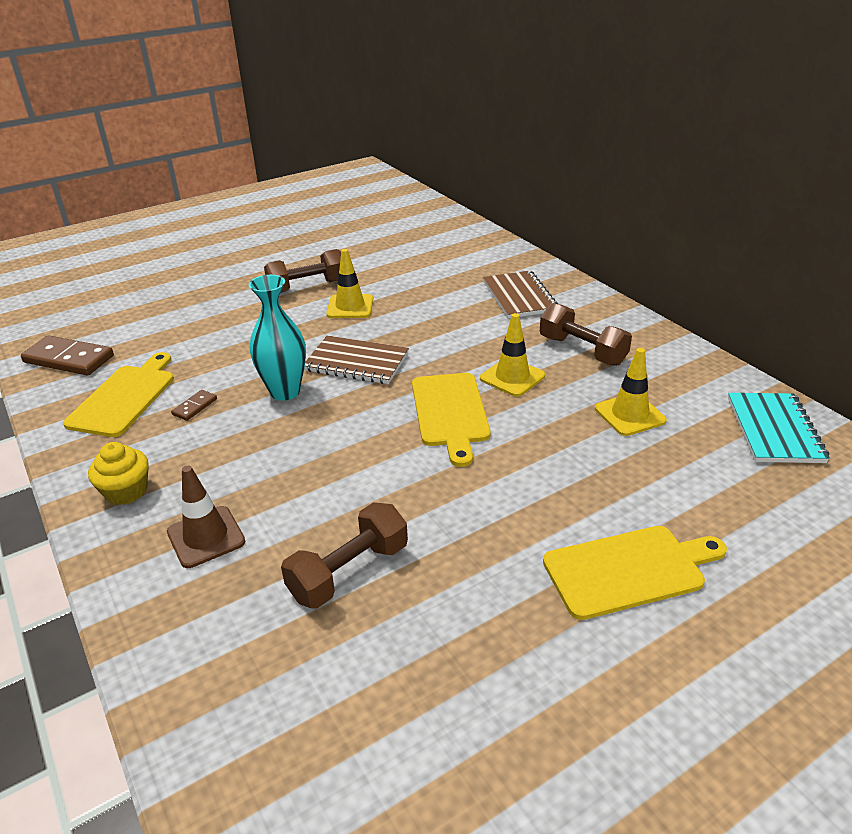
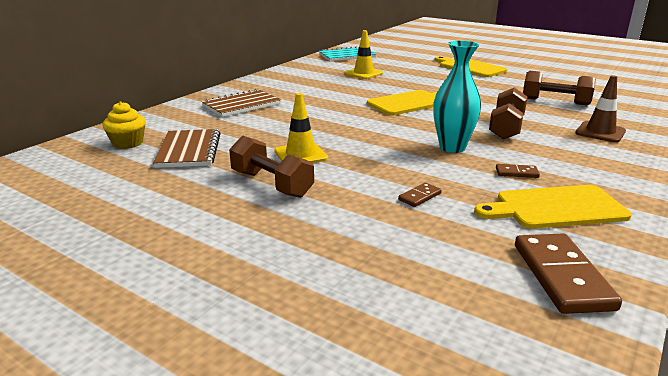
camera: 115 degrees left, 10 degrees down
(126, 491) = (622, 164): yellow cupcake -> yellow cupcake (128, 143)
(217, 341) = (420, 197): none -> brown domino
(356, 362) = (386, 134): brown notebook -> brown notebook (189, 150)
(512, 377) = (355, 95): yellow traffic cone -> none
(582, 350) = (307, 85): brown dumbbell -> brown dumbbell (506, 128)

